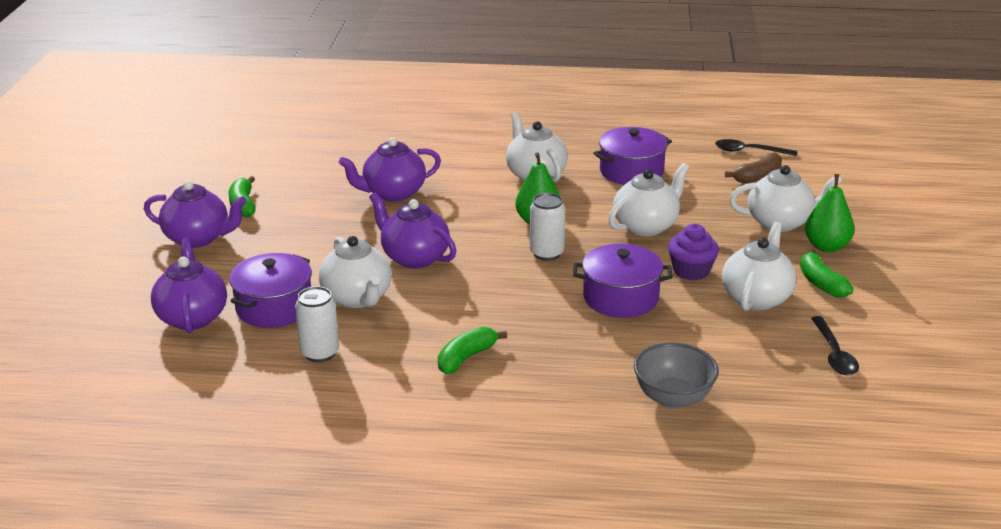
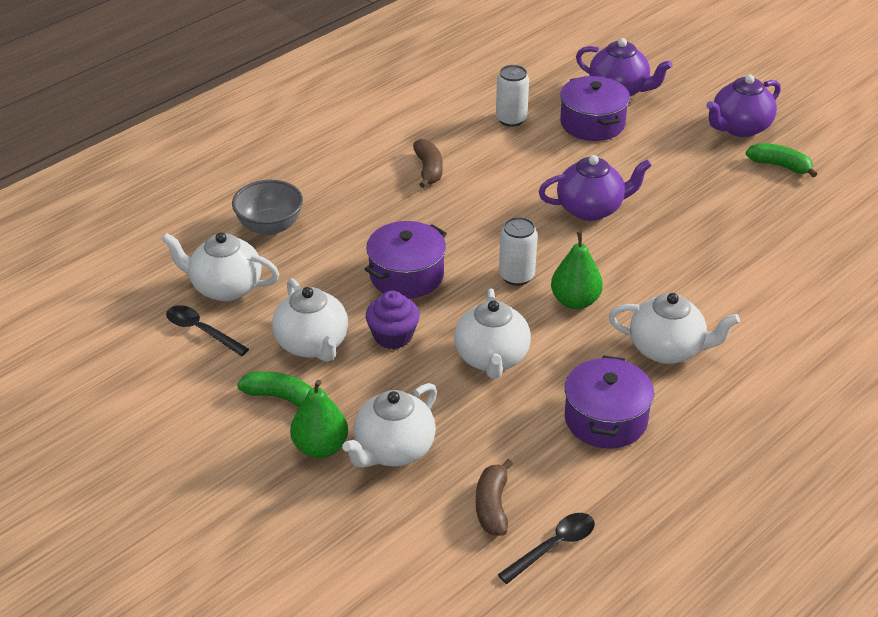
camera: 130 degrees right, 10 degrees up
(357, 298) = (562, 160): white teapot -> white teapot (225, 287)
(393, 193) = (720, 248): purple teapot -> none
(466, 358) = (428, 170): green banana -> brown banana

